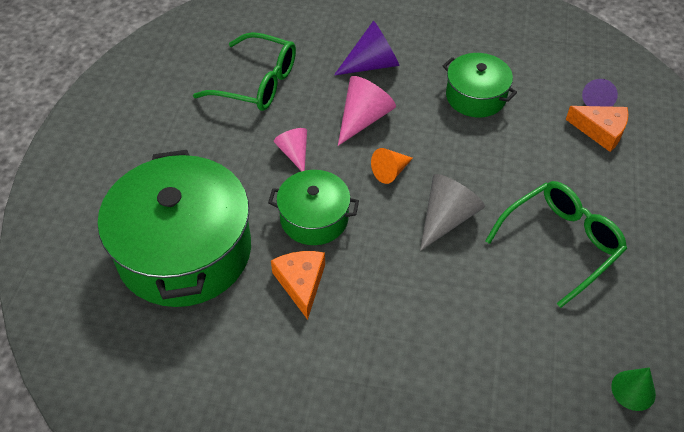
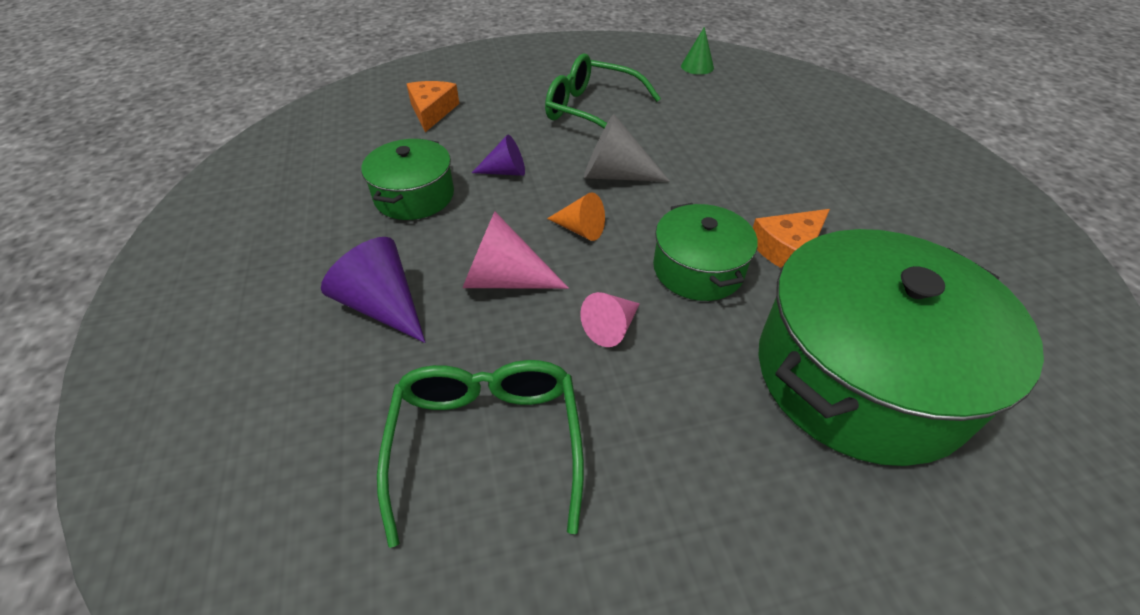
camera: 115 degrees left, 5 degrees down
(597, 99) = (384, 119): purple cone -> purple cone (505, 172)

